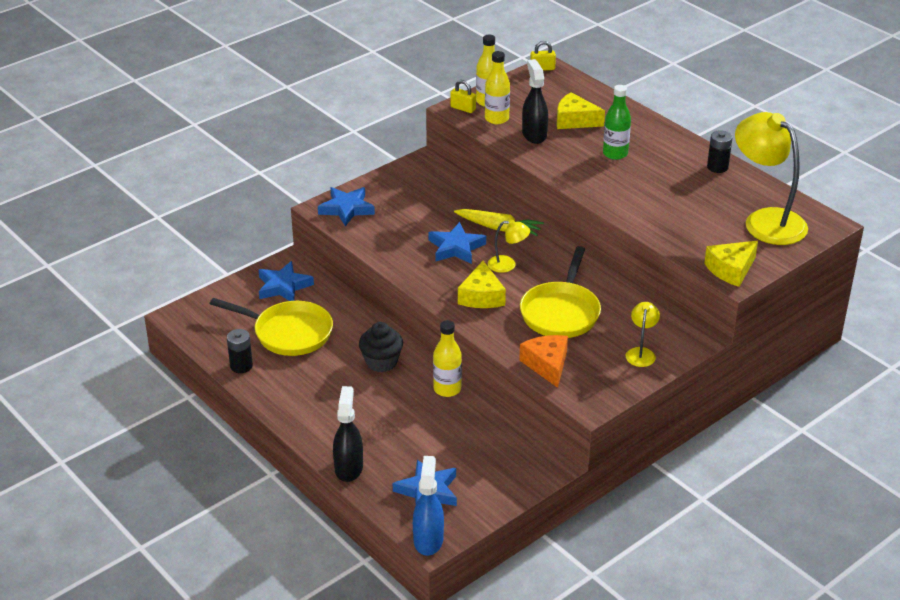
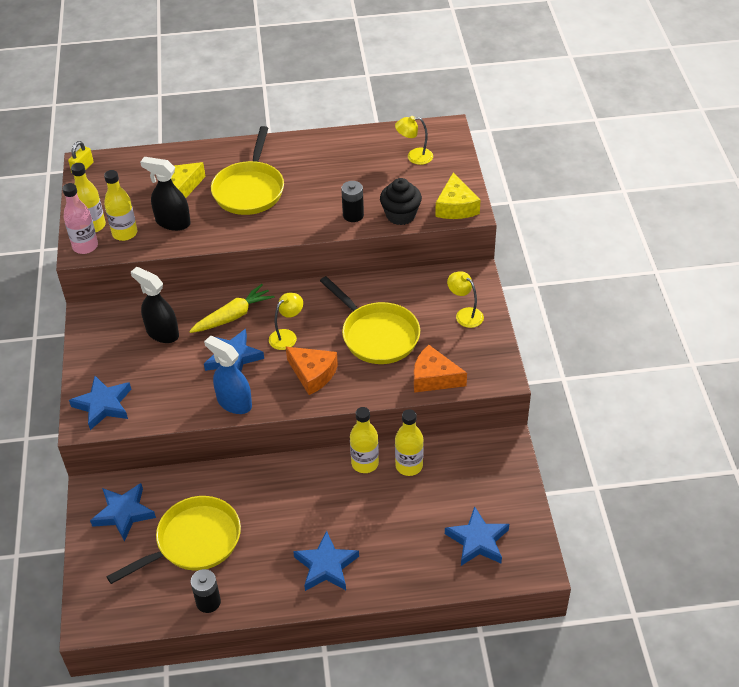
camera: 55 degrees left, 10 degrees up
(326, 413) = (326, 566): none -> blue star
(349, 468) = (409, 583): black spray bottle -> black spray bottle (162, 333)
(381, 362) = (293, 491): black cupcake -> black cupcake (400, 215)
(428, 540) = (534, 569): blue spray bottle -> blue spray bottle (234, 402)
(463, 108) = (85, 246): yellow padlock -> pink bottle
(469, 416) = (409, 466): none -> yellow bottle
(481, 296) = (313, 374): yellow cheese -> orange cheese
(615, 154) = (249, 190): green bottle -> yellow pan
(717, 167) = (324, 145): black battery -> black battery (353, 215)
(766, 220) = (414, 157): yellow lamp -> yellow lamp, size x0.46

